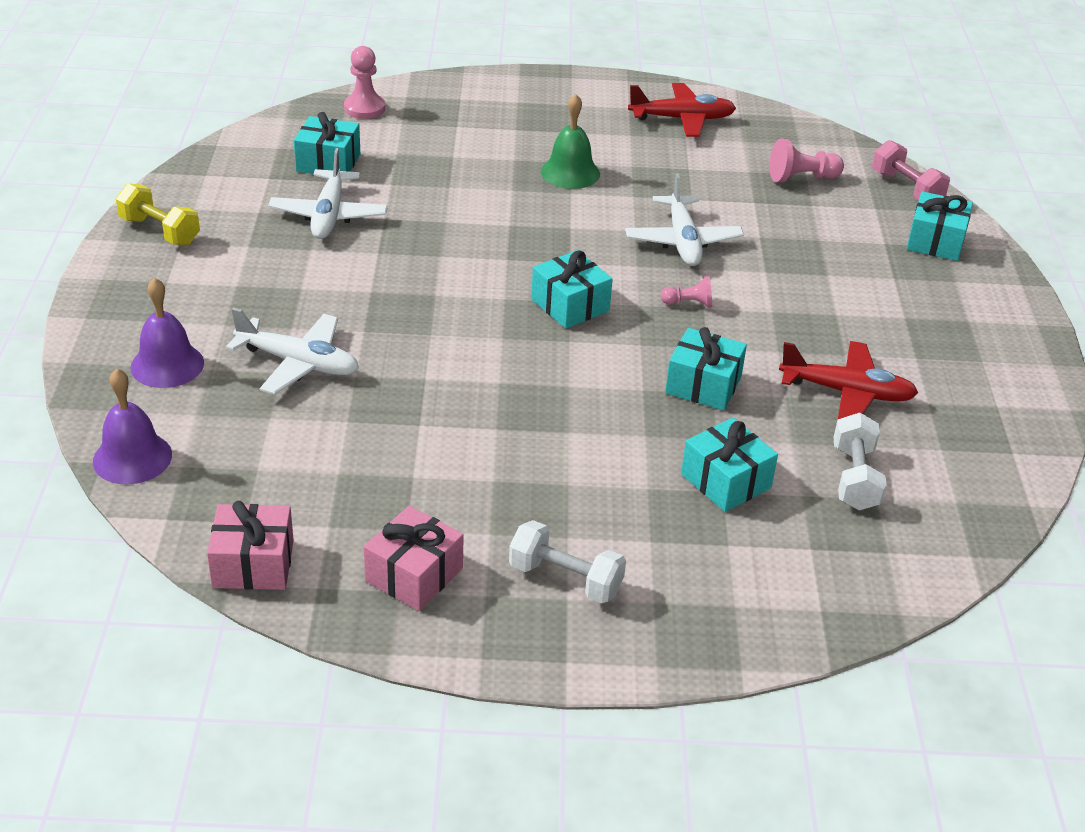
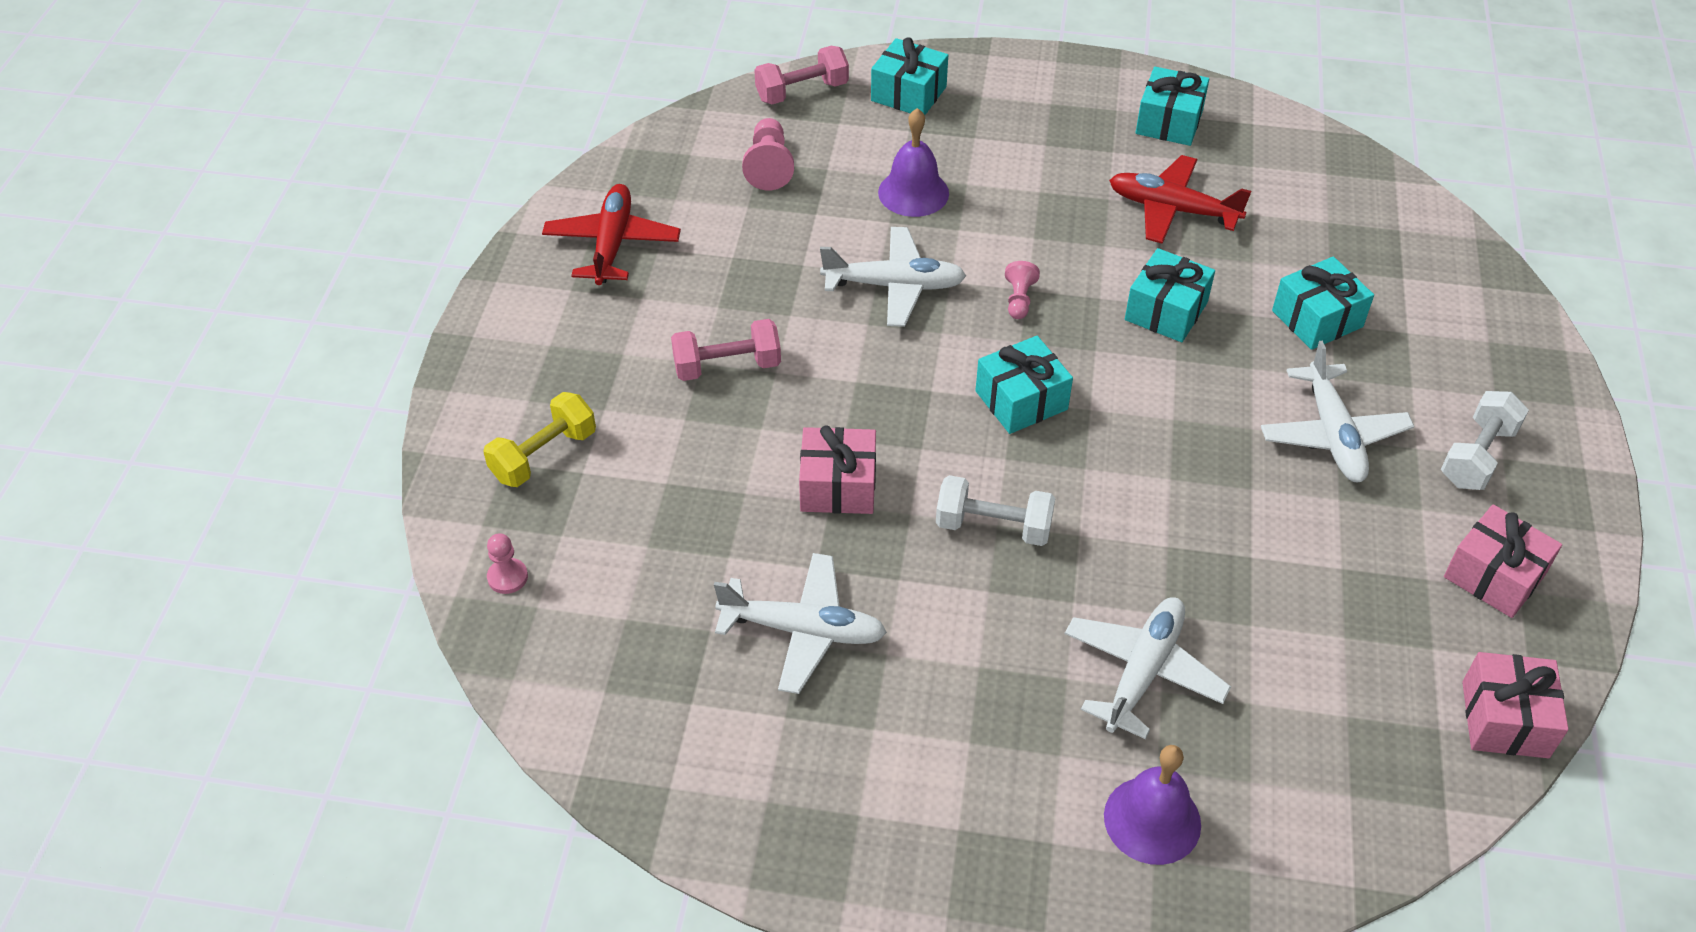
camera: 80 degrees left, 10 degrees up
(132, 458) = (1342, 851): purple bell -> purple bell (913, 192)
(160, 231) = (825, 844): yellow dumbbell -> yellow dumbbell (544, 455)
(328, 163) = (660, 627): turquoise gift -> turquoise gift (1169, 122)
(364, 108) = (507, 577): pink pawn -> pink pawn, size x0.63
(462, 223) = (838, 486): none -> pink gift
(570, 172) = (727, 366): green bell -> pink dumbbell
(571, 481) = (1332, 435): none -> white plane
(847, 392) = (1172, 209): red plane -> red plane turned 90 degrees counterclockwise
(854, 478) = (1301, 230): white dumbbell -> white dumbbell (993, 526)

